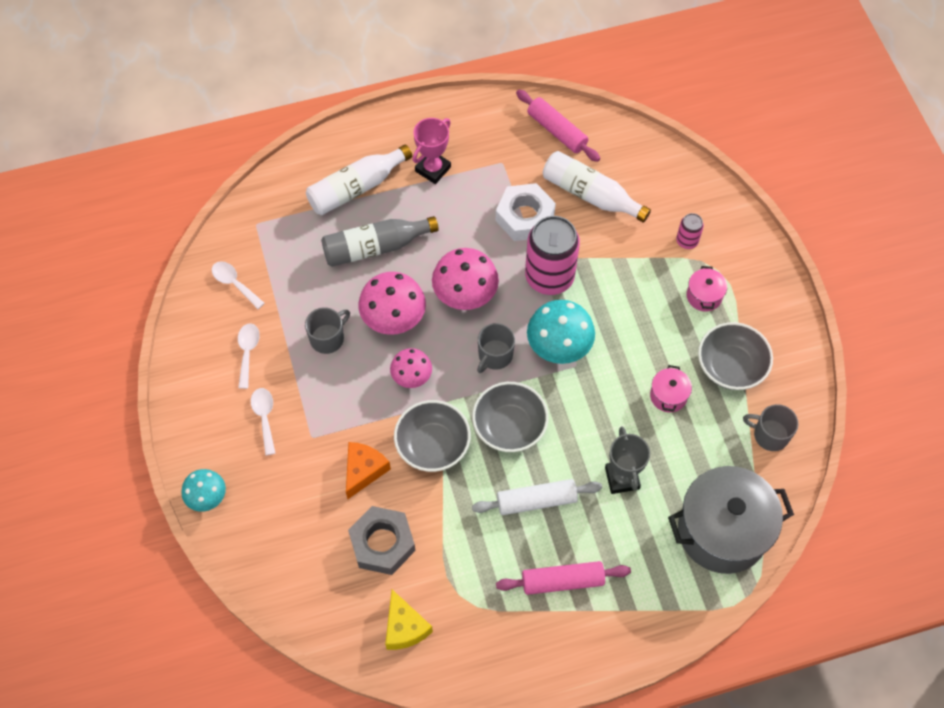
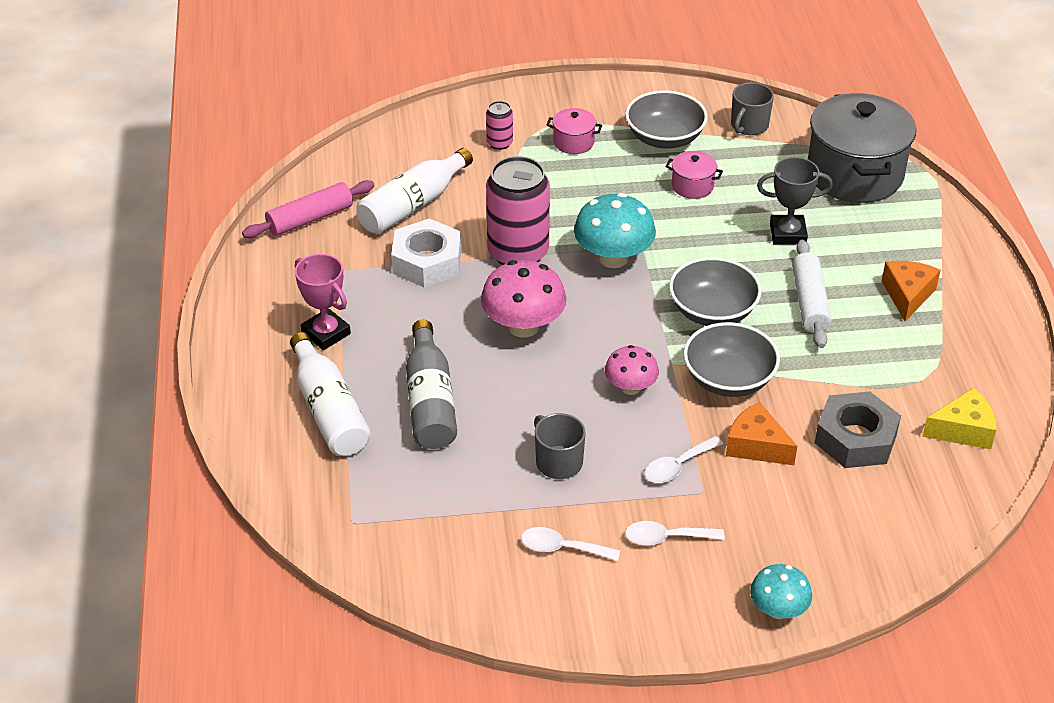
camera: 80 degrees left, 20 degrees down
(234, 283) = (446, 554): white spoon -> white spoon (677, 466)
(393, 318) = (542, 395): pink mushroom -> none
(494, 356) = (616, 312): grey mug -> none
(562, 581) = (907, 295): pink rolling pin -> orange cheese

